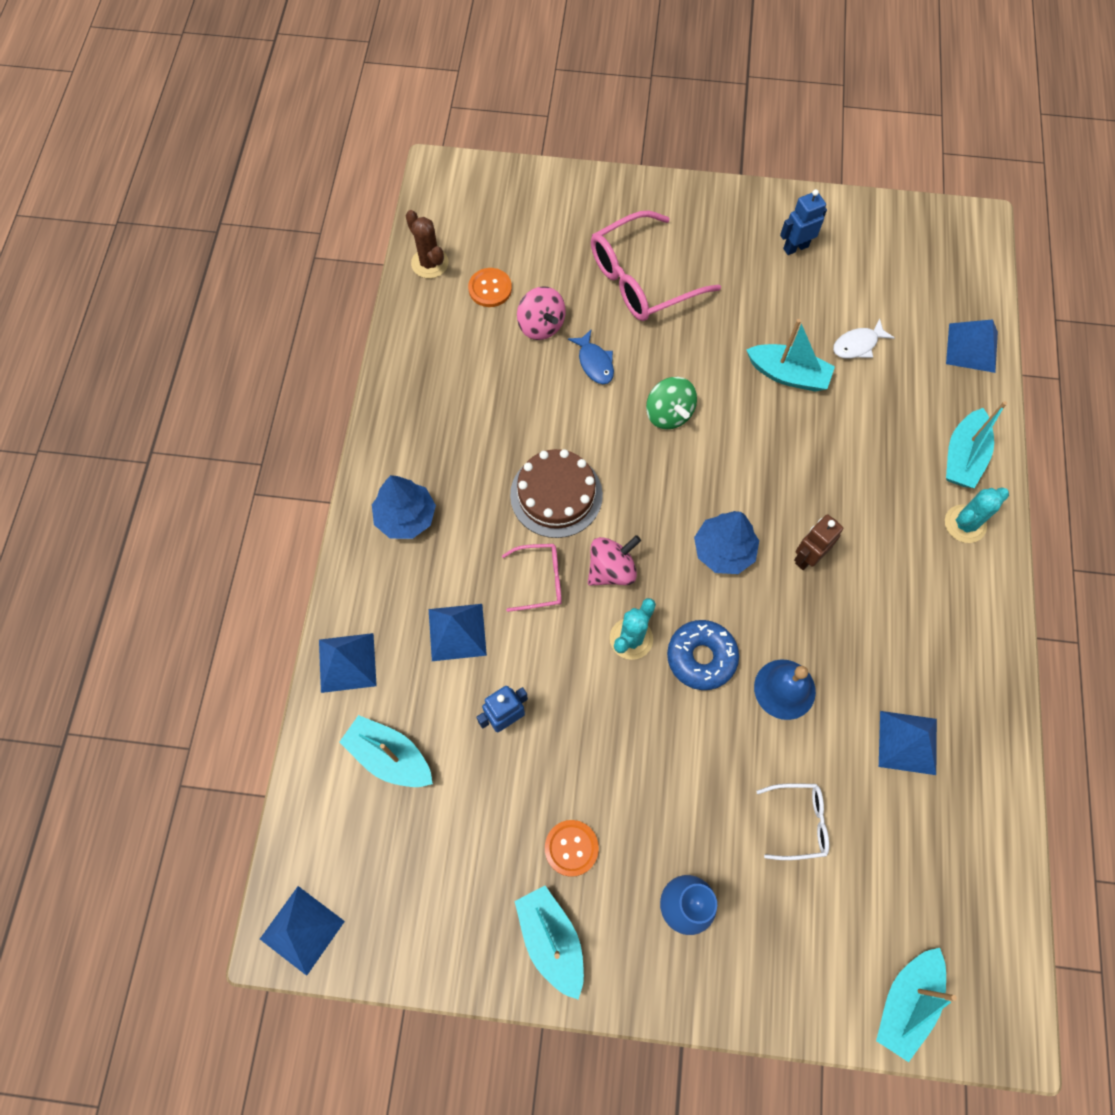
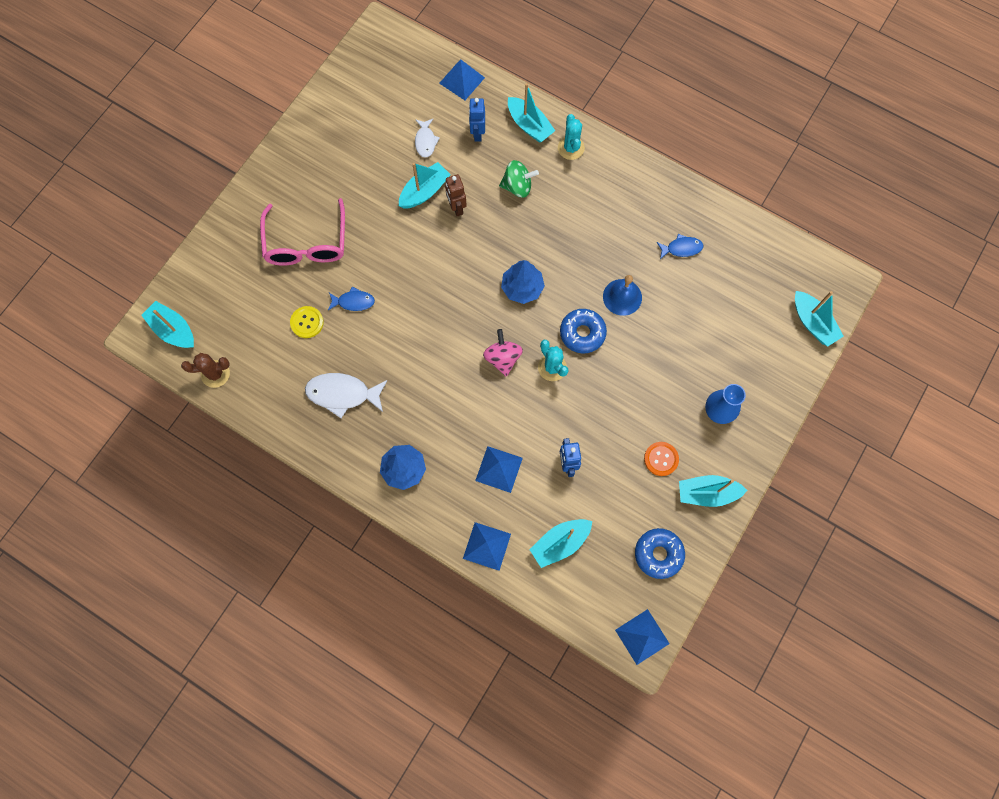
camera: 65 degrees left, 5 degrees up
(430, 903) = (658, 554): none -> blue donut
(461, 199) = (173, 330): none -> turquoise boat
(470, 405) = (343, 394): none -> white fish
(490, 288) = (259, 342): orange button -> none
(540, 580) = (489, 404): pink glasses -> none
(541, 325) = (307, 322): pink spinning top -> yellow button
(556, 495) = (436, 368): brown cake -> none
(668, 414) = (414, 274): green spinning top -> green spinning top (517, 187)
(795, 247) = (336, 139): blue robot -> blue robot (477, 133)
(799, 822) = (699, 328): white glasses -> none
(807, 557) = (549, 243): brown robot -> brown robot (456, 208)
(908, 742) = (681, 248): blue pyramid -> blue fish

